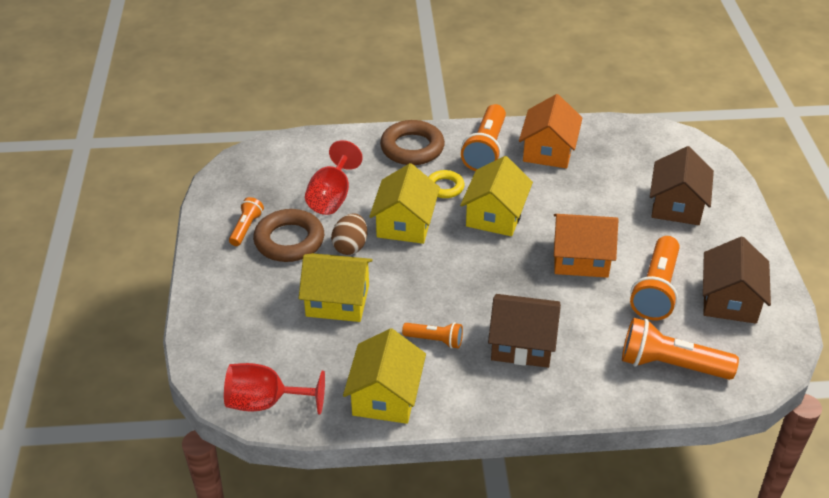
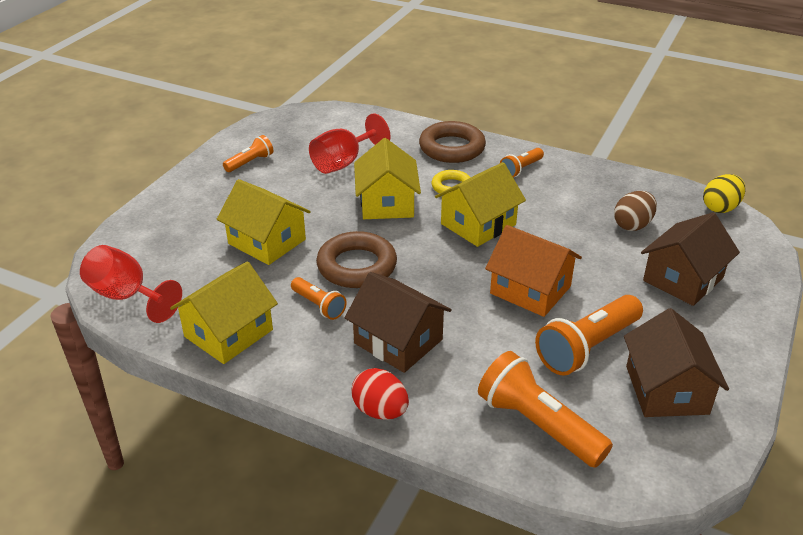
camera: 30 degrees right, 5 degrees down
(289, 241) = (274, 183): brown ring -> brown ring (357, 266)
(350, 246) = (320, 204): brown egg -> brown egg (632, 225)
(405, 223) = (387, 203): yellow house -> yellow house turned 45 degrees counterclockwise
(486, 149) = (521, 169): orange flashlight -> orange flashlight, size x0.55
(548, 150) = (583, 189): orange house -> none
(558, 405) = (380, 411): none -> red egg
(658, 131) = (720, 208): none -> yellow egg
(730, 300) = (666, 390): brown house -> brown house turned 45 degrees counterclockwise

